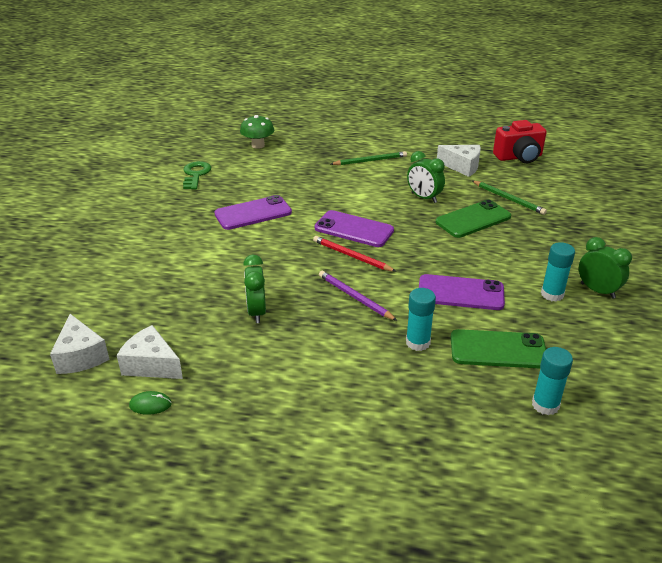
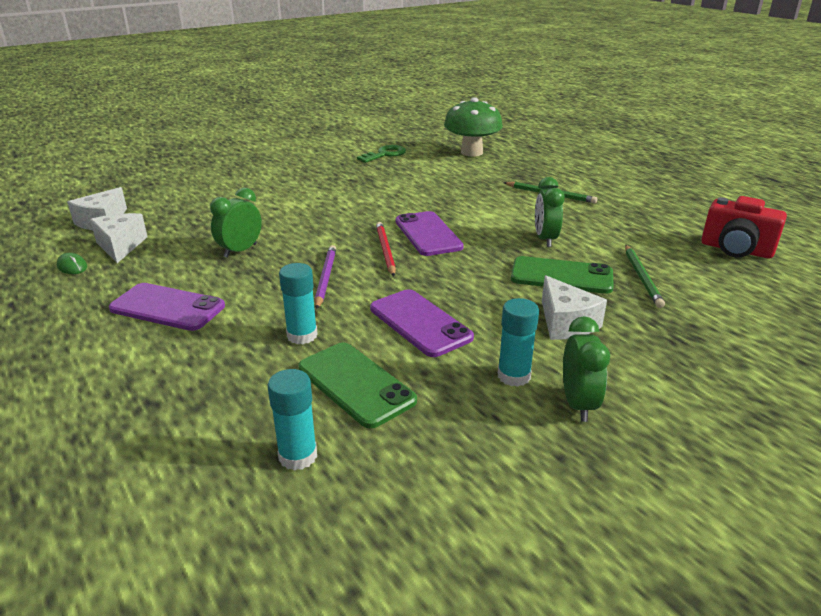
camera: 45 degrees right, 5 degrees down
(253, 213) = (373, 192): purple phone -> purple phone (167, 307)
(258, 145) = (471, 152): green mushroom -> green mushroom, size x1.57
(462, 166) = (643, 232): white cheese -> white cheese (565, 323)

